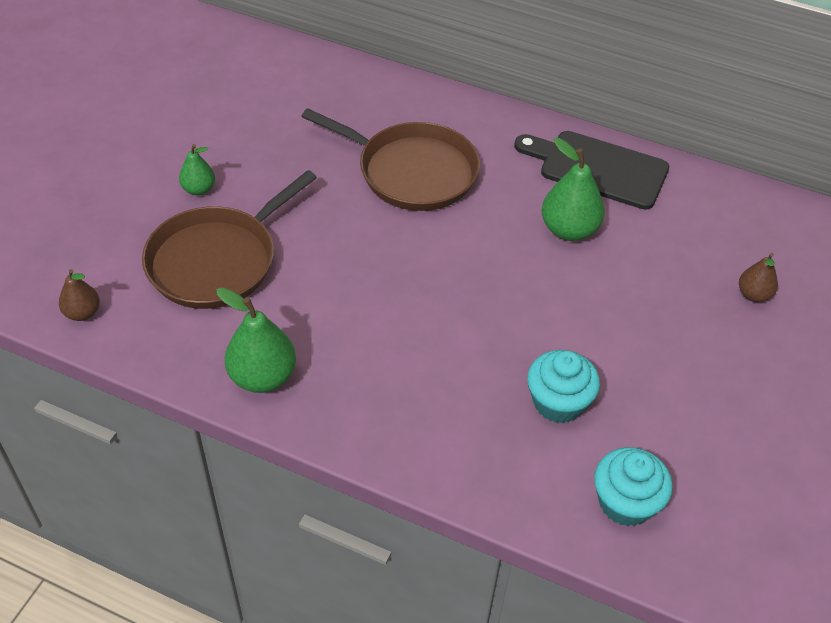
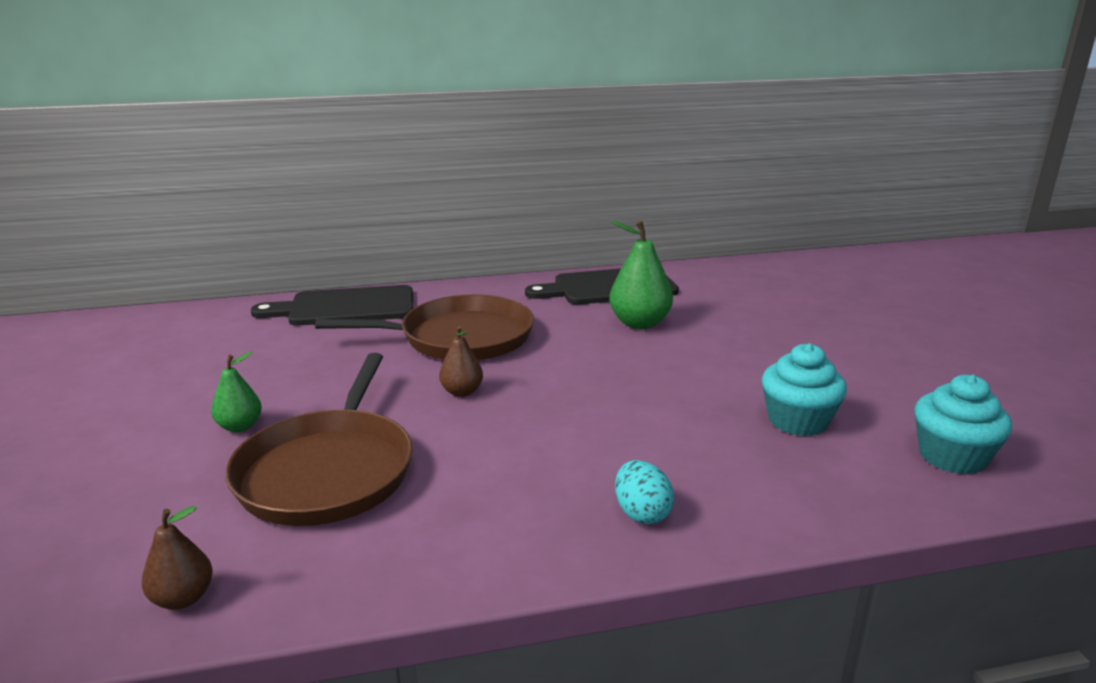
camera: 35 degrees left, 25 degrees down
(262, 377) = (504, 540): green pear -> none
(358, 408) = (641, 513): none -> turquoise egg
(363, 87) = (345, 307): none -> black cutting board
(753, 295) = (815, 307): brown pear -> brown pear (462, 392)

